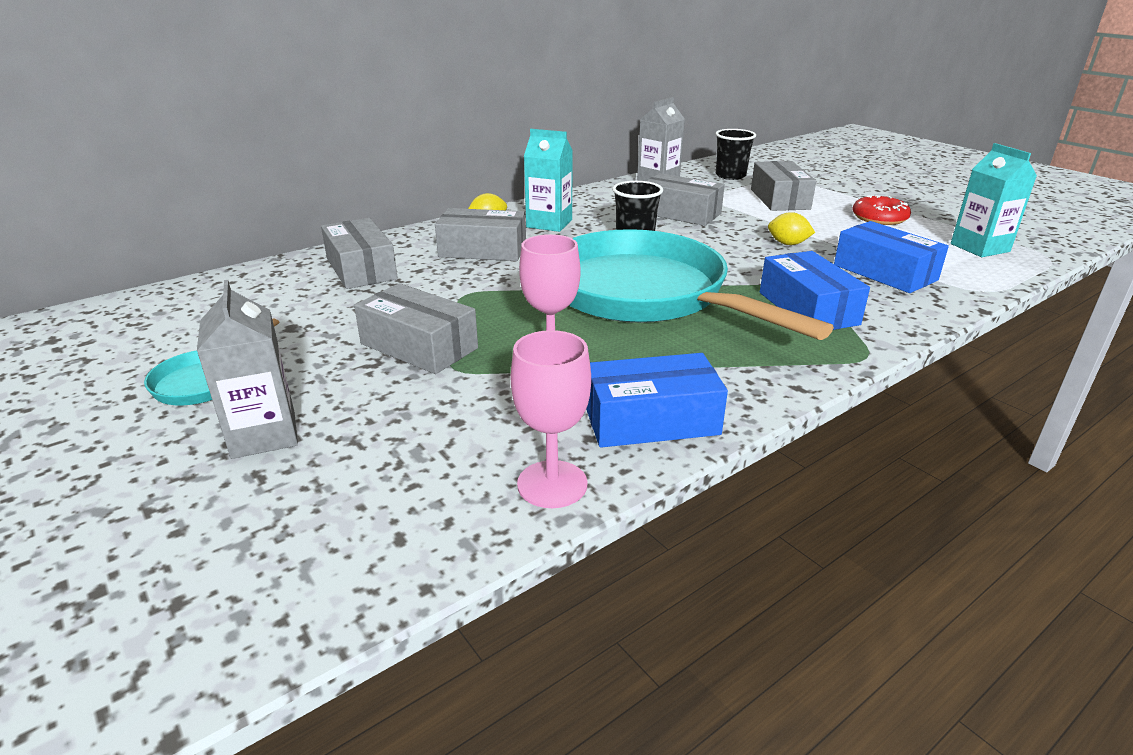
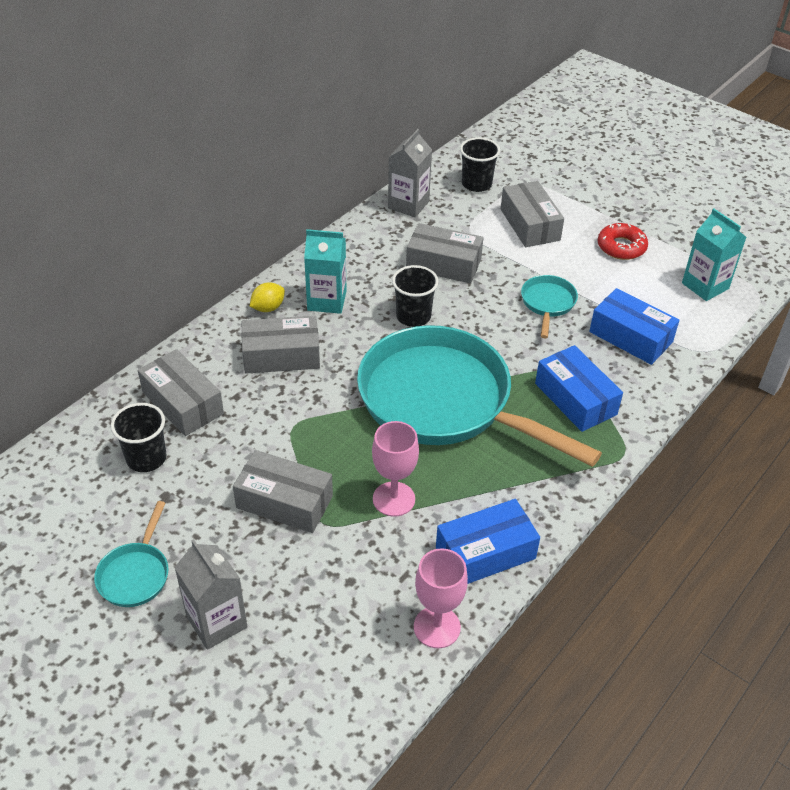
camera: 15 degrees left, 15 degrees up
(294, 299) = (146, 458): none -> black cup
(788, 244) = (547, 303): yellow lemon -> turquoise pan

